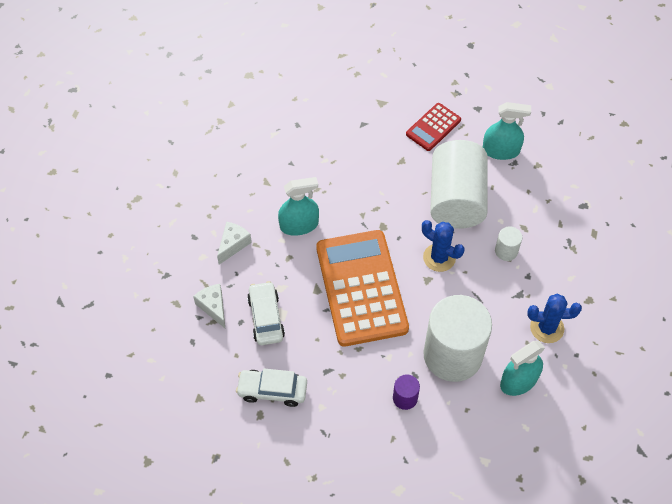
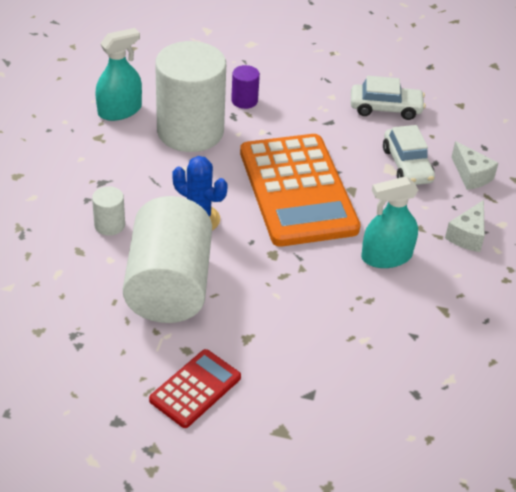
camera: 175 degrees right, 15 degrees down
(500, 150) = (91, 352): turquoise spray bottle -> none
(547, 328) = (76, 151): blue cactus -> none

